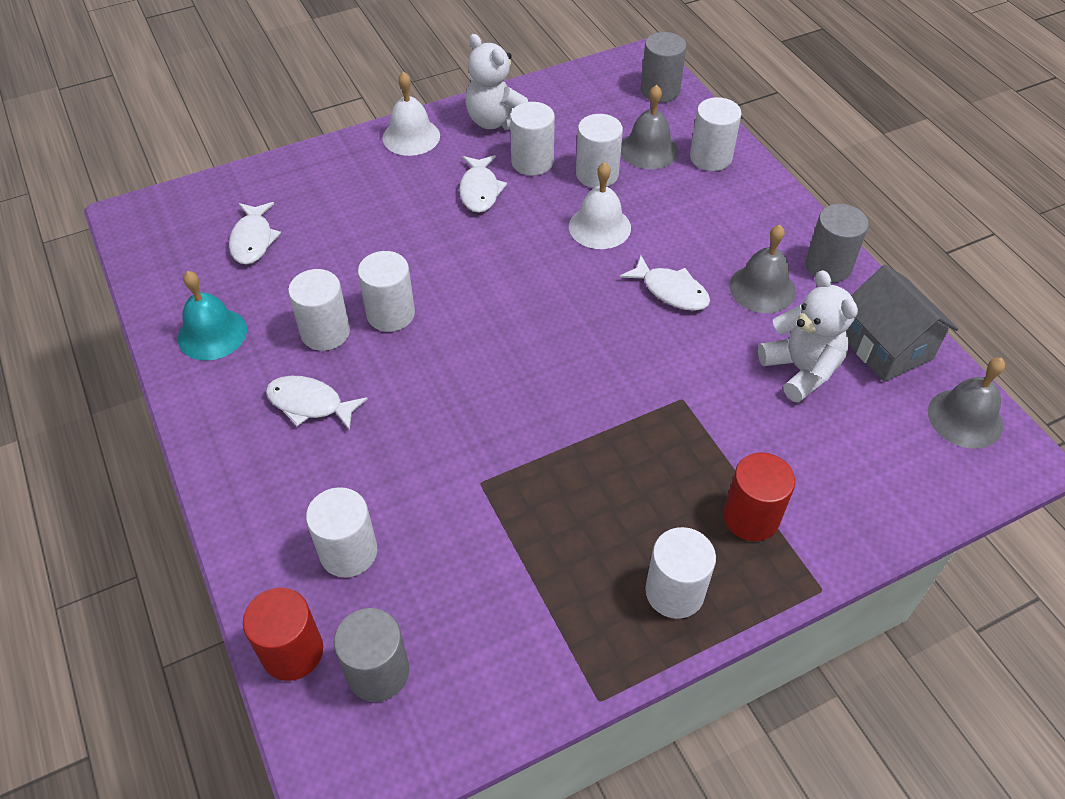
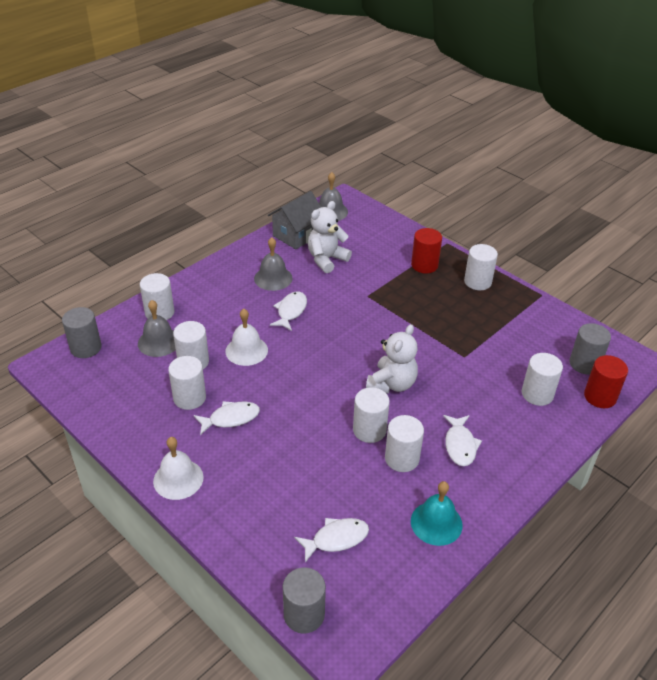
camera: 110 degrees left, 10 degrees down
(496, 121) = (144, 431): white teddy bear -> white teddy bear (392, 384)
(828, 266) = (245, 257): grey cylinder -> grey cylinder (304, 614)

